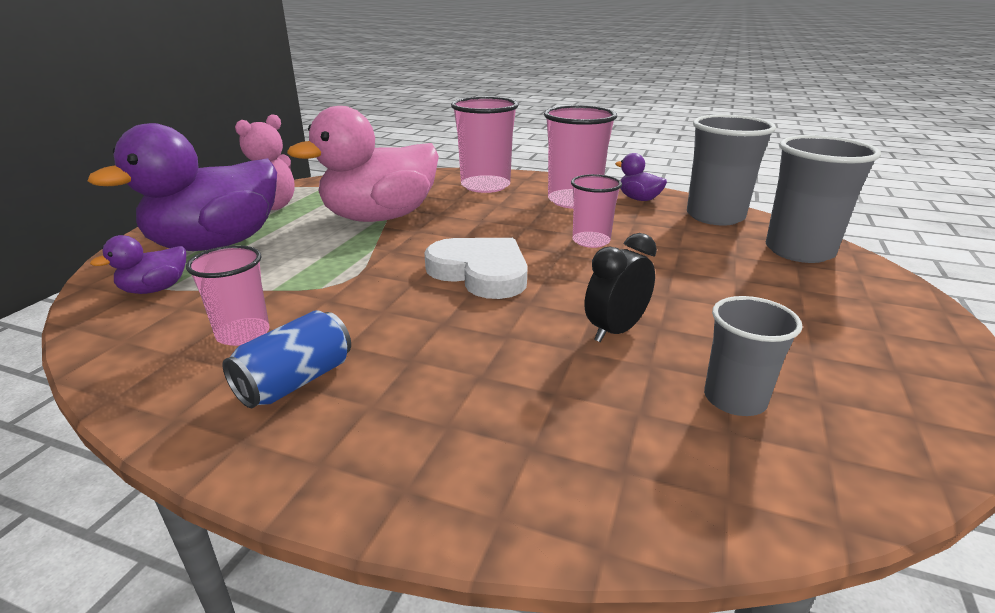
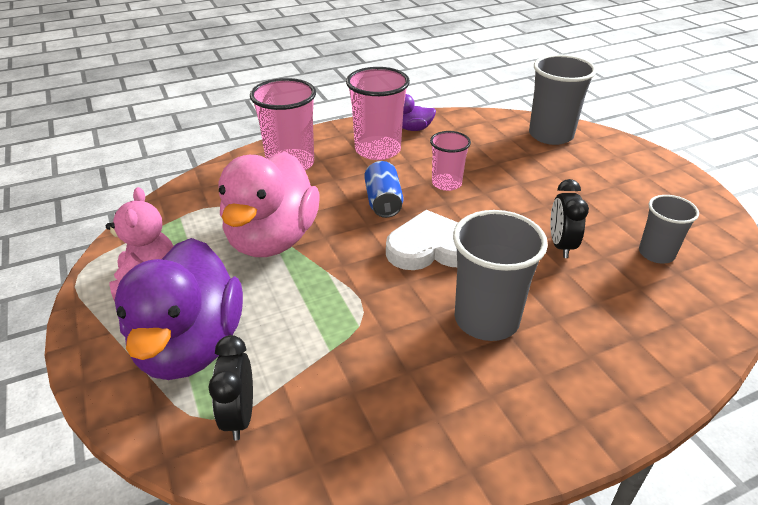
camera: 45 degrees left, 10 degrees up
(155, 289) = (239, 416): purple duck -> black clock
(243, 334) = (387, 394): pink cup -> none
(296, 381) = (483, 395): blue can -> blue can (383, 202)
(715, 216) = (476, 125): grey cup -> grey cup (486, 319)

